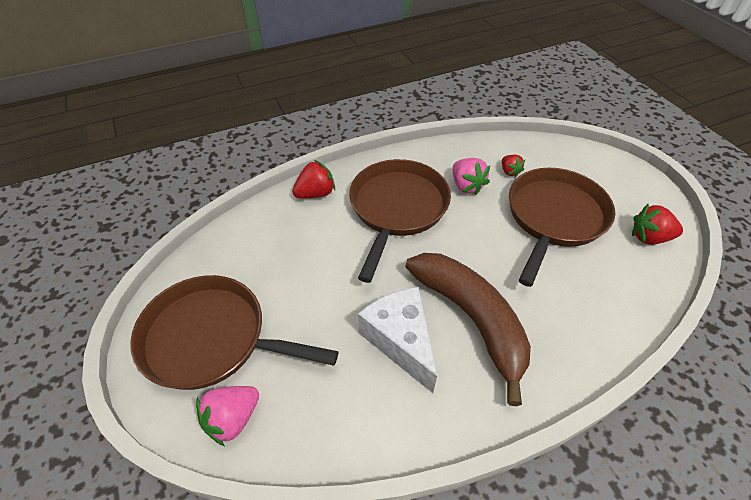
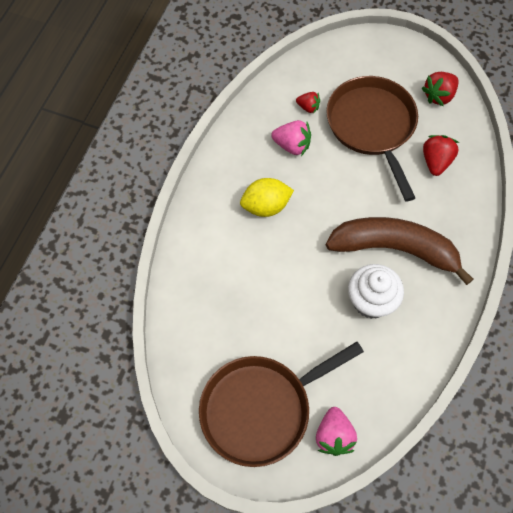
camera: 45 degrees left, 15 degrees up
(315, 193) = (194, 244): red strawberry -> red strawberry (436, 161)
(397, 208) = (266, 206): brown pan -> yellow lemon
(400, 340) = (371, 301): white cheese -> white cupcake

